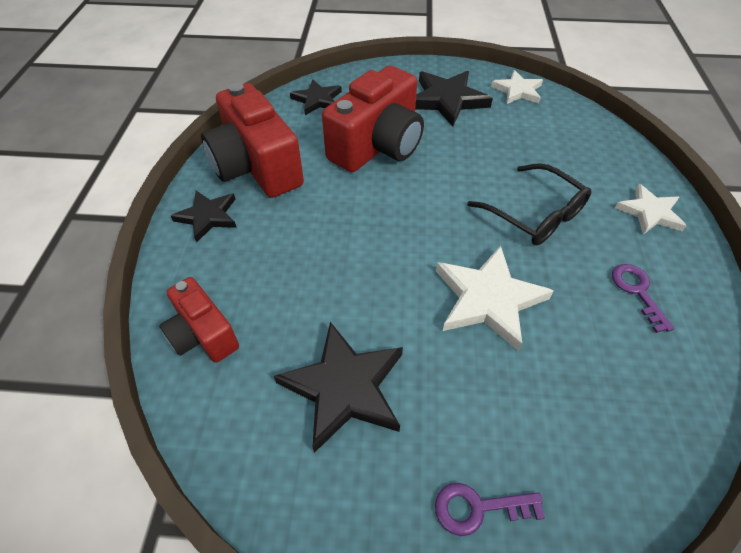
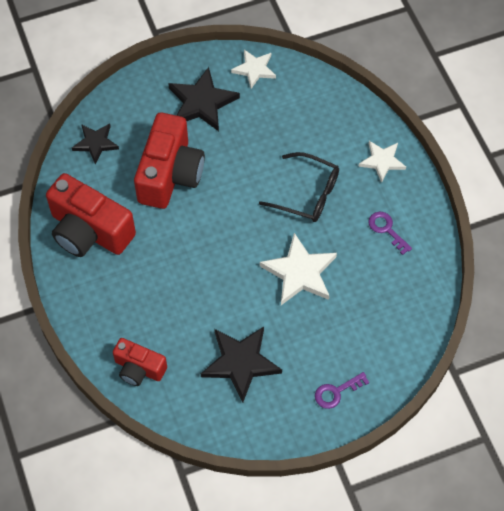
camera: 25 degrees left, 10 degrees up
(208, 216) = (83, 288): black star -> none

